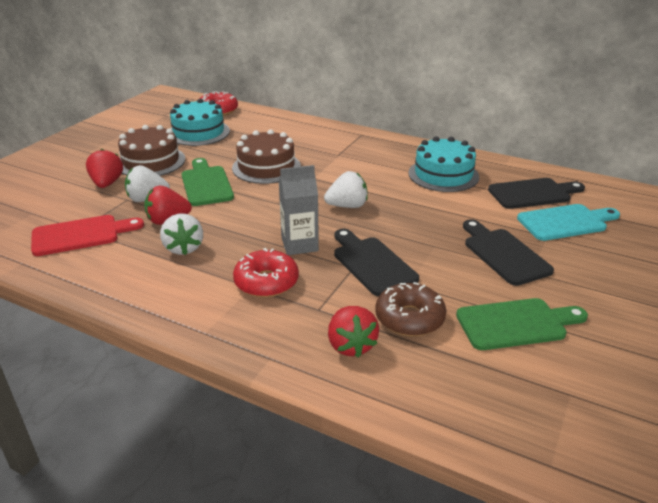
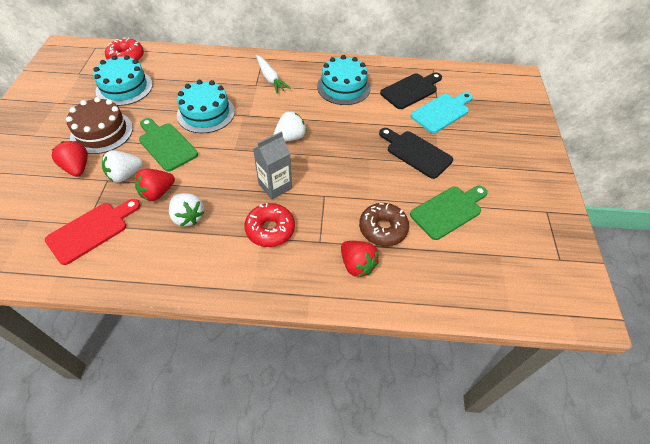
camera: 25 degrees left, 20 degrees up
(266, 167) = (206, 113): brown cake -> turquoise cake
(359, 152) = (270, 78): none -> white carrot
(371, 263) = (335, 188): black cutting board -> none

